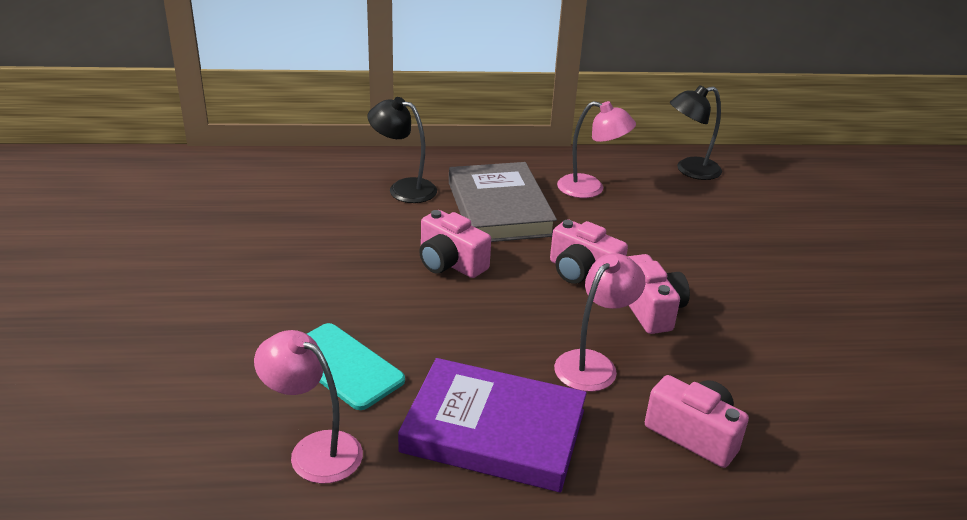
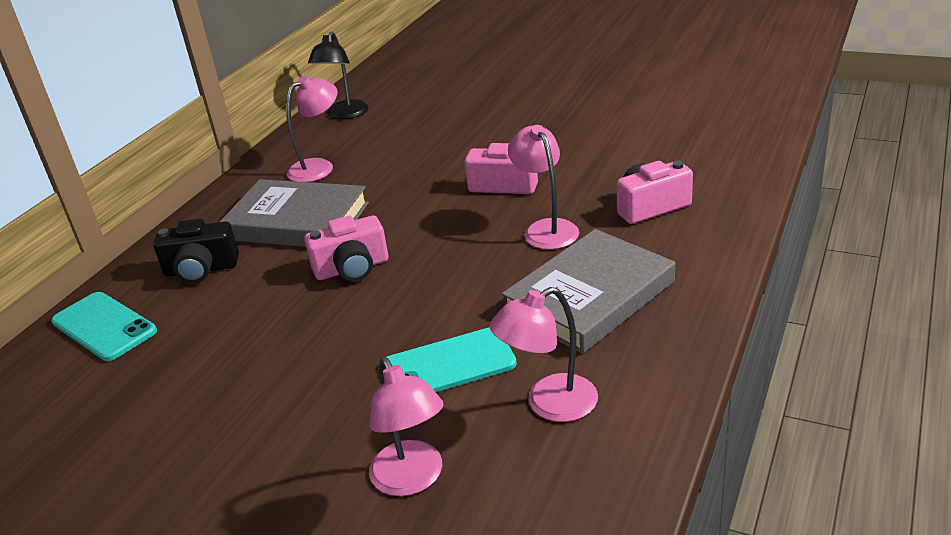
camera: 55 degrees left, 0 degrees up
(192, 394) = (412, 479): none -> pink lamp
(313, 175) = (104, 326): none -> turquoise phone
(403, 188) = (201, 269): black lamp -> black camera
(494, 431) = (589, 297): purple book -> grey book
(582, 272) = (430, 203): pink camera -> none

